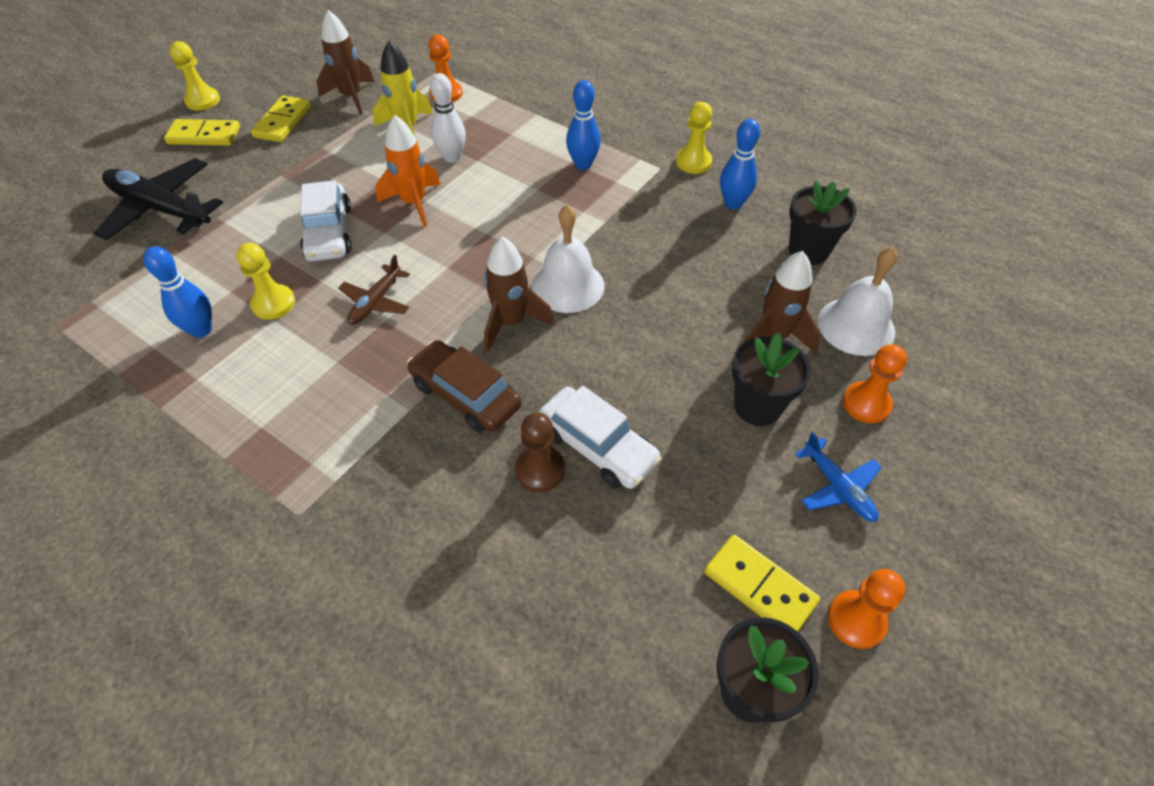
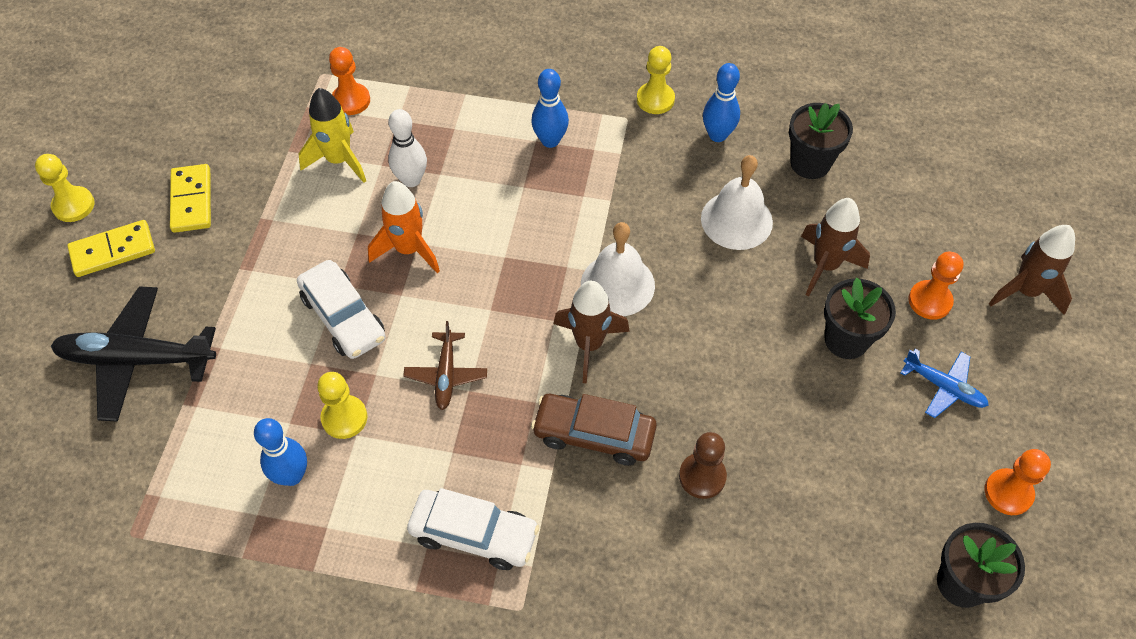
camera: 25 degrees left, 5 degrees up
(351, 97) = (247, 141): brown rocket -> brown rocket (1025, 291)
(597, 446) = (737, 434): white car -> white car (474, 534)
(760, 587) = (927, 498): yellow domino -> none
(856, 326) = (887, 228): white bell -> white bell (736, 220)

